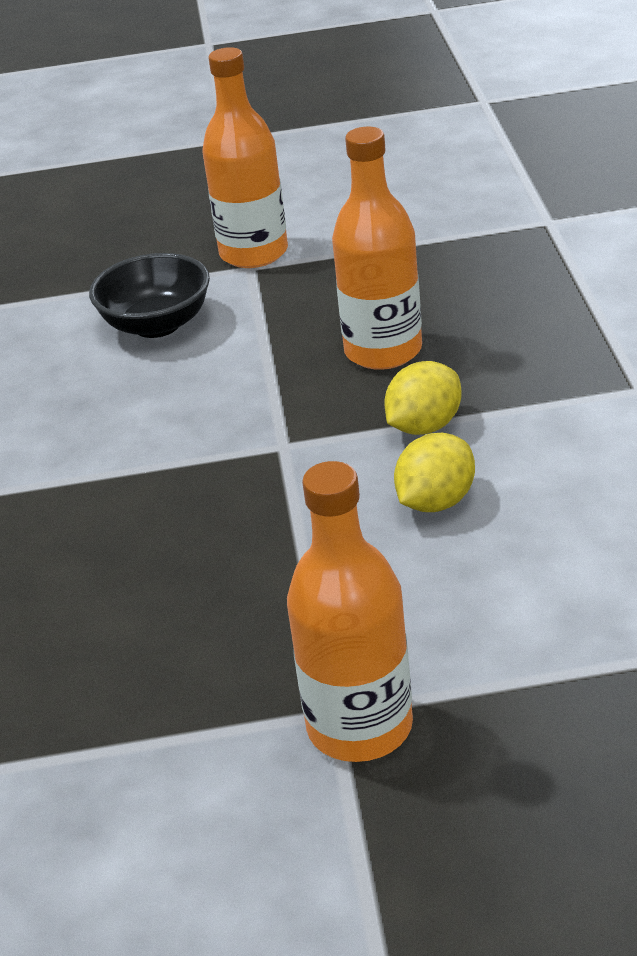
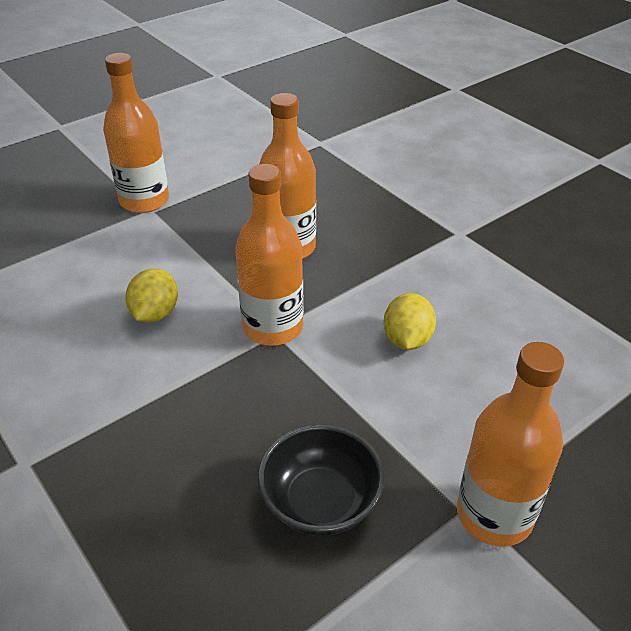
camera: 35 degrees left, 5 degrees up
(157, 325) = (113, 267): black bowl -> black bowl (320, 502)
(281, 441) = (273, 327): none -> orange bottle
(424, 426) = (357, 291): yellow lemon -> yellow lemon (155, 313)

